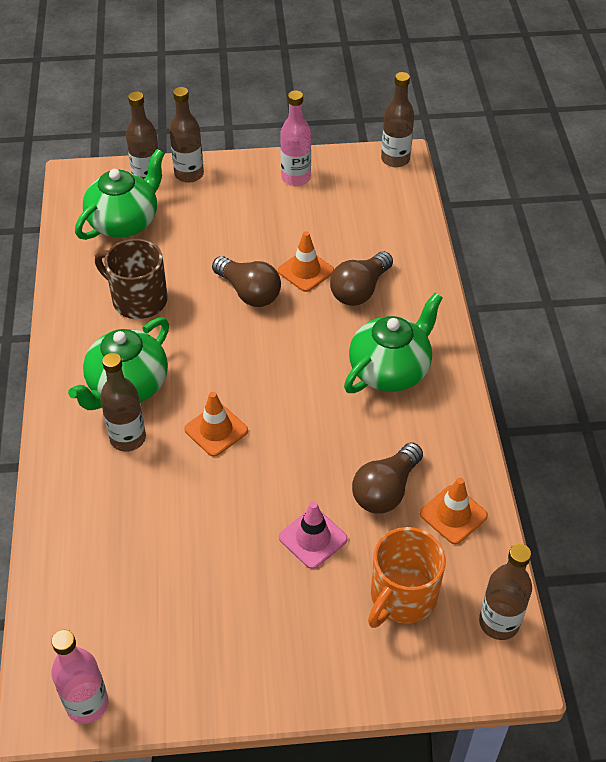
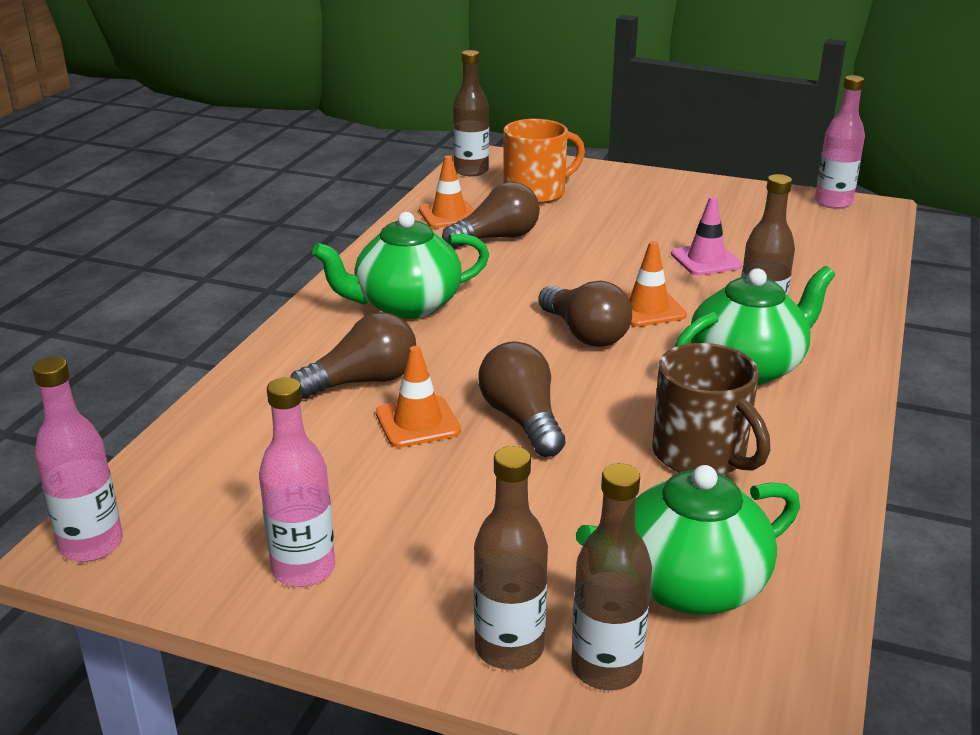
camera: 155 degrees left, 20 degrees down
(249, 383) = (584, 334): none -> brown light bulb
(313, 538) = (590, 230): pink traffic cone -> pink traffic cone (706, 260)
(395, 159) = (91, 545): brown bottle -> pink bottle

